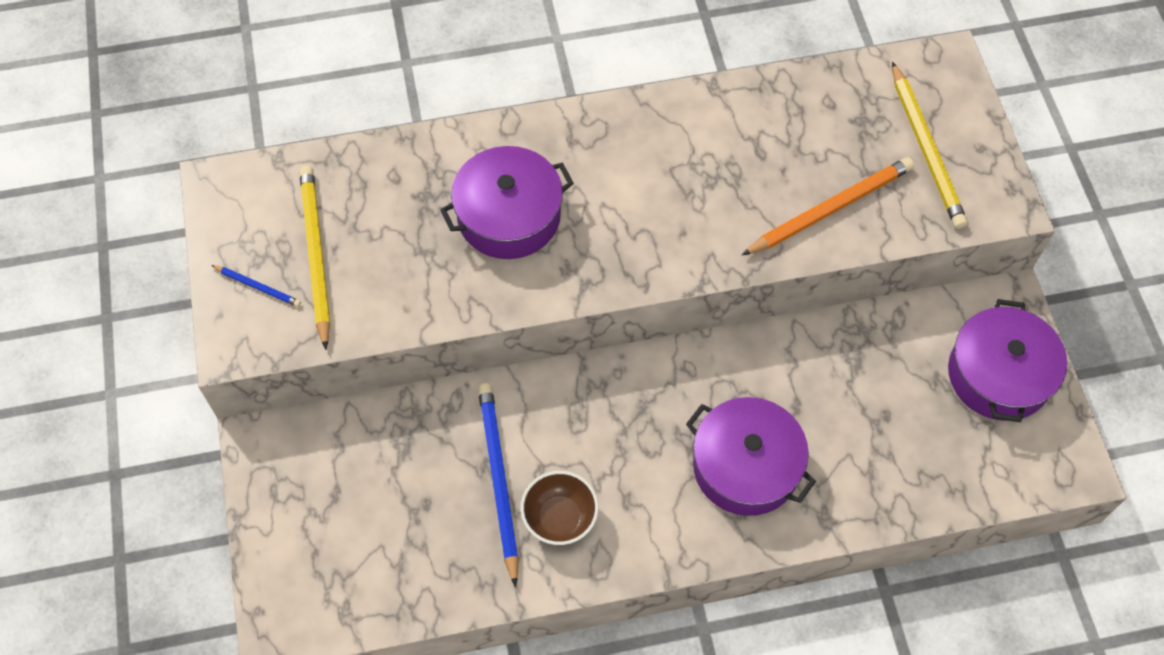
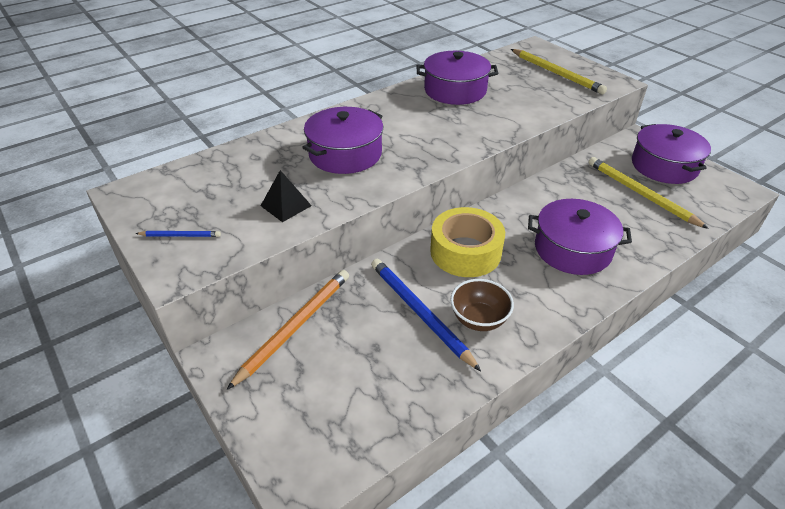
camera: 25 degrees left, 20 degrees down
(315, 254) = (218, 207): yellow pencil -> yellow pencil (640, 194)
(392, 284) = (285, 205): none -> black pyramid
(607, 413) = (465, 252): none -> yellow tape
(739, 133) = (455, 90): none -> purple pot
(830, 208) = (531, 104): orange pencil -> orange pencil (295, 326)

